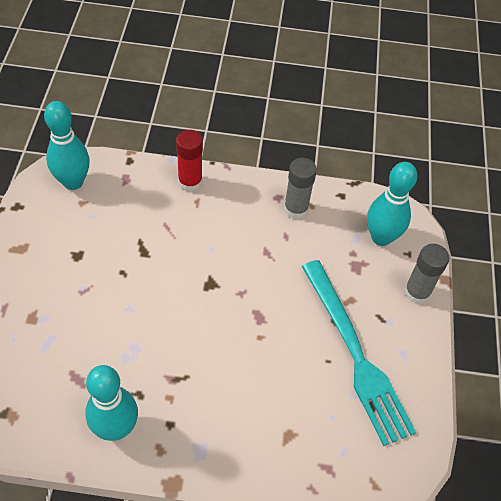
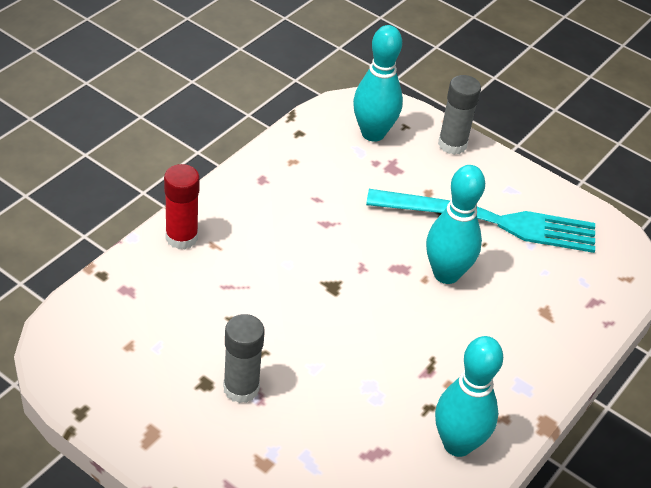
camera: 60 degrees left, 10 degrees down
(73, 182) = (90, 340): turquoise bowling pin -> turquoise bowling pin (446, 274)
(296, 209) = (289, 174): grey glue stick -> grey glue stick (241, 388)

